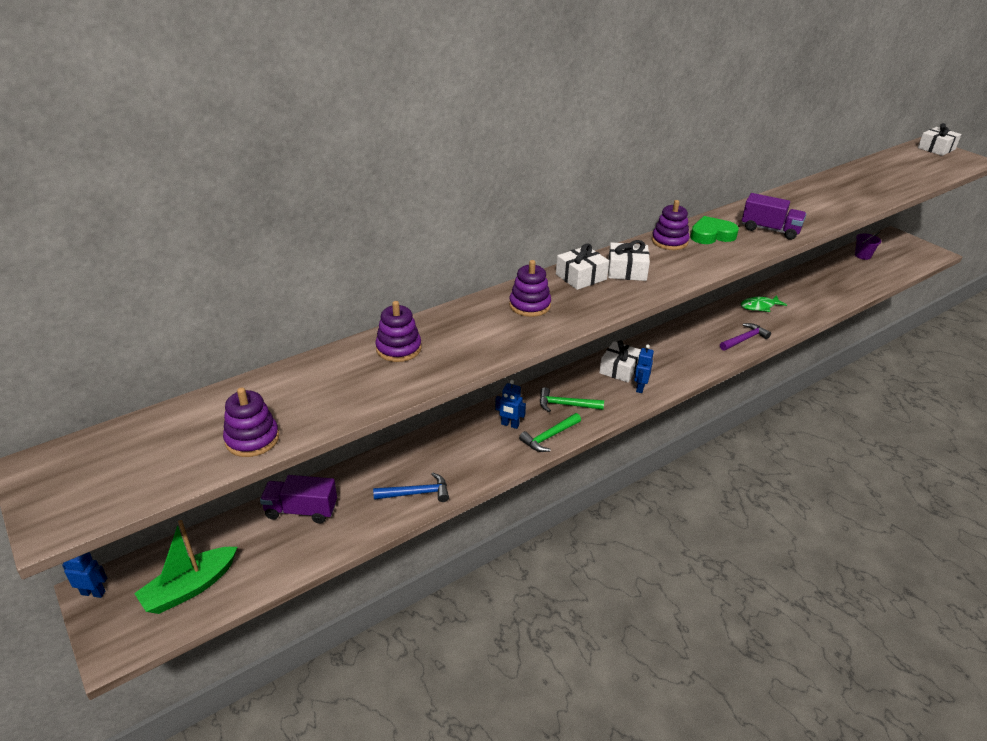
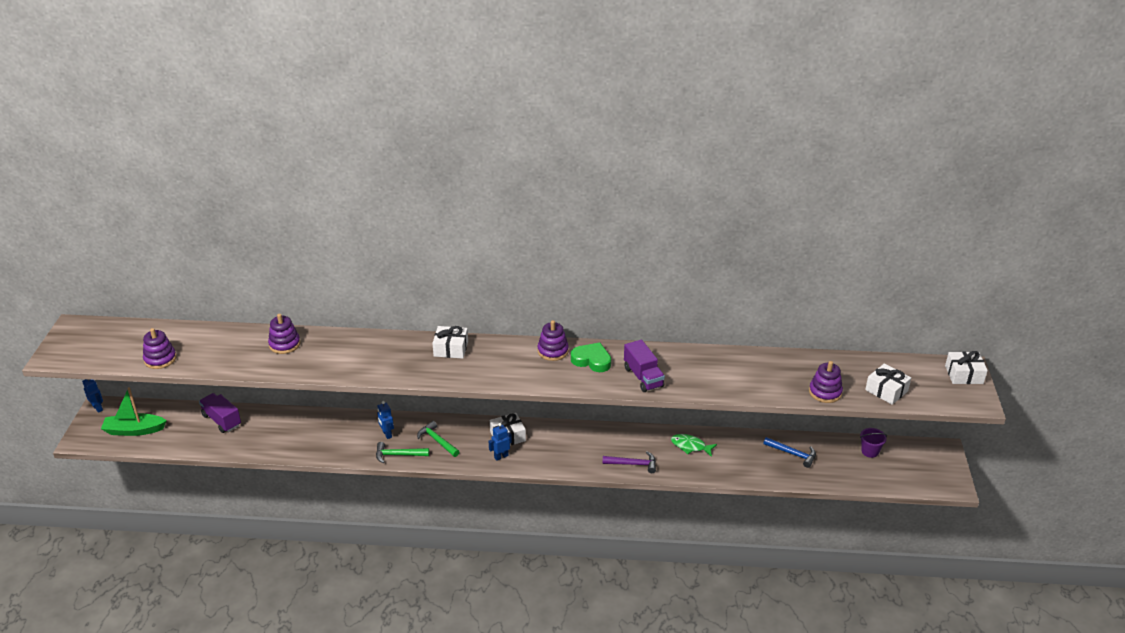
camera: 40 degrees right, 0 degrees up
(416, 493) = (285, 444): blue hammer -> blue hammer (792, 454)
(529, 305) = (390, 353): purple stacking toy -> purple stacking toy (825, 392)
(627, 271) = (486, 358): white gift -> white gift (886, 390)

